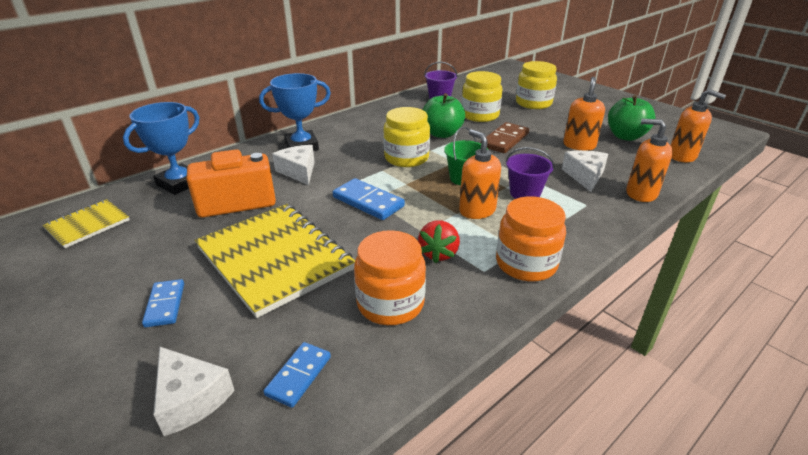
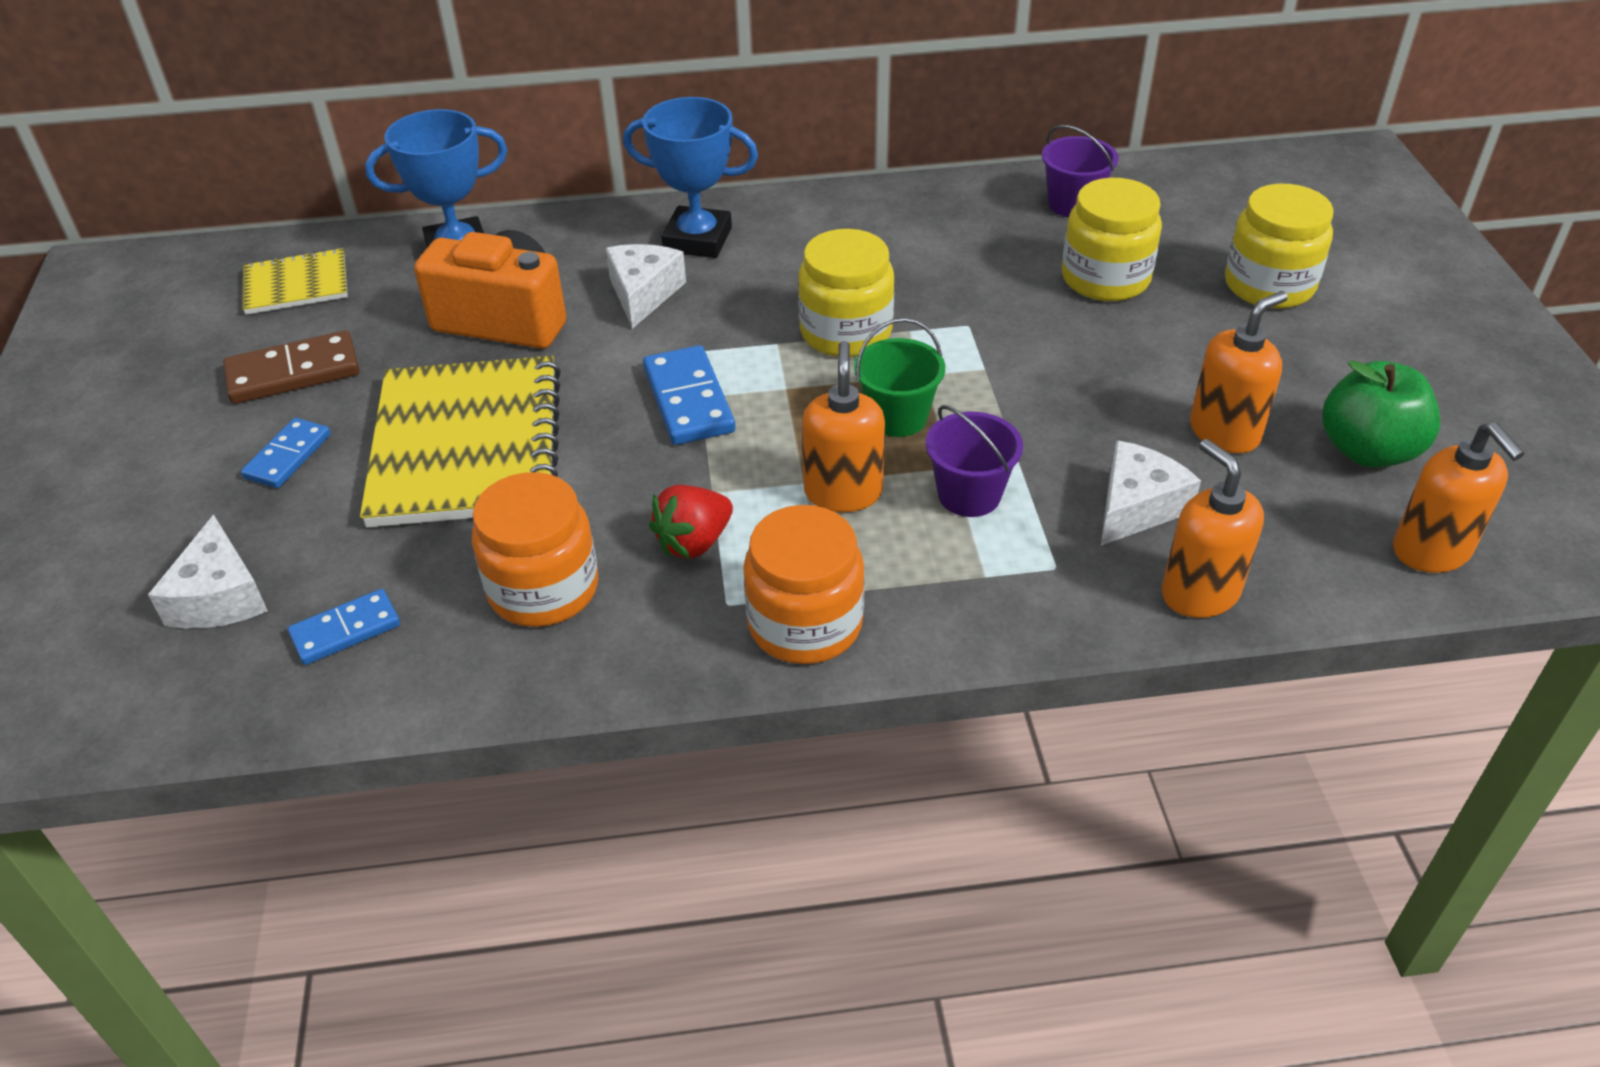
camera: 35 degrees right, 10 degrees up
(442, 134) = (973, 299): green apple -> none
(504, 140) = (1080, 360): brown domino -> brown domino (293, 373)

